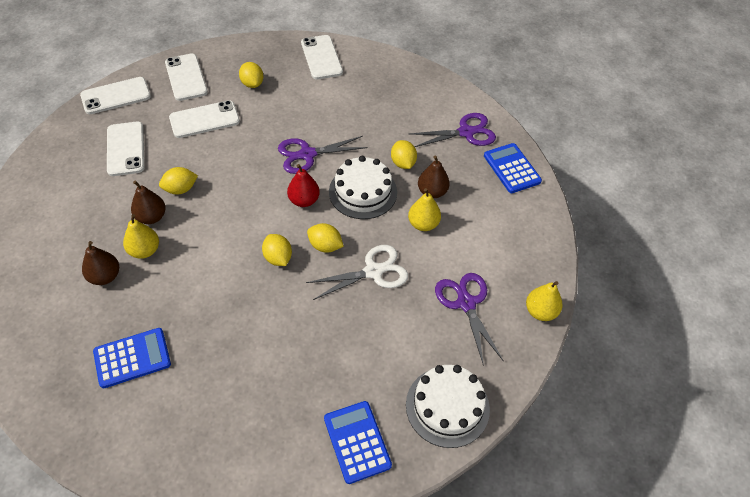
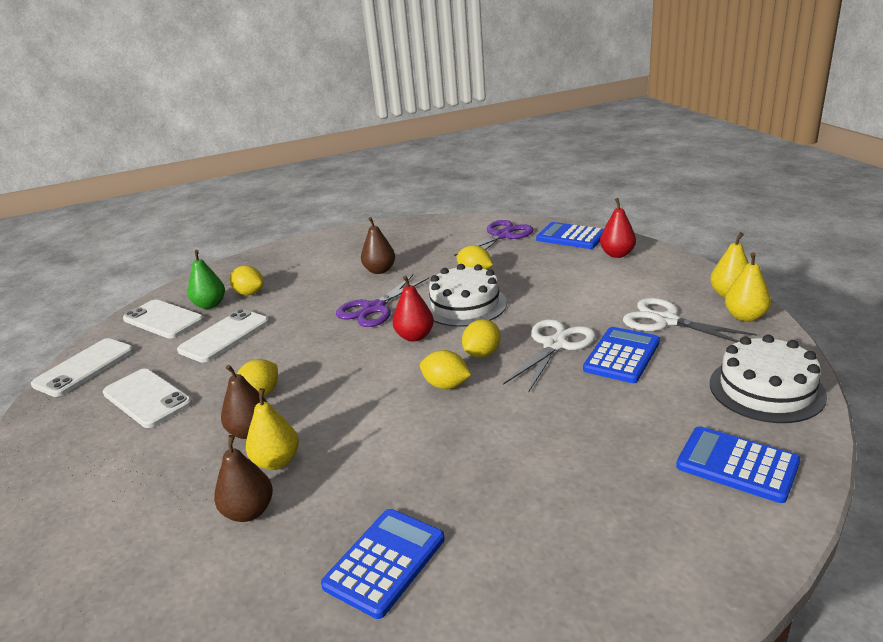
camera: 30 degrees left, 25 degrees down
(221, 80) = (210, 305): none -> green pear
(321, 57) = (302, 251): white phone -> none
(325, 246) = (482, 353): yellow lemon -> yellow lemon turned 45 degrees counterclockwise
(400, 312) = (622, 356): none -> blue calculator
(423, 224) = (551, 297): yellow pear -> yellow pear (745, 317)
(432, 192) = (527, 277): brown pear -> brown pear (379, 270)
(466, 303) = (666, 321): purple scissors -> white scissors
(519, 212) = (617, 254): none -> red pear

